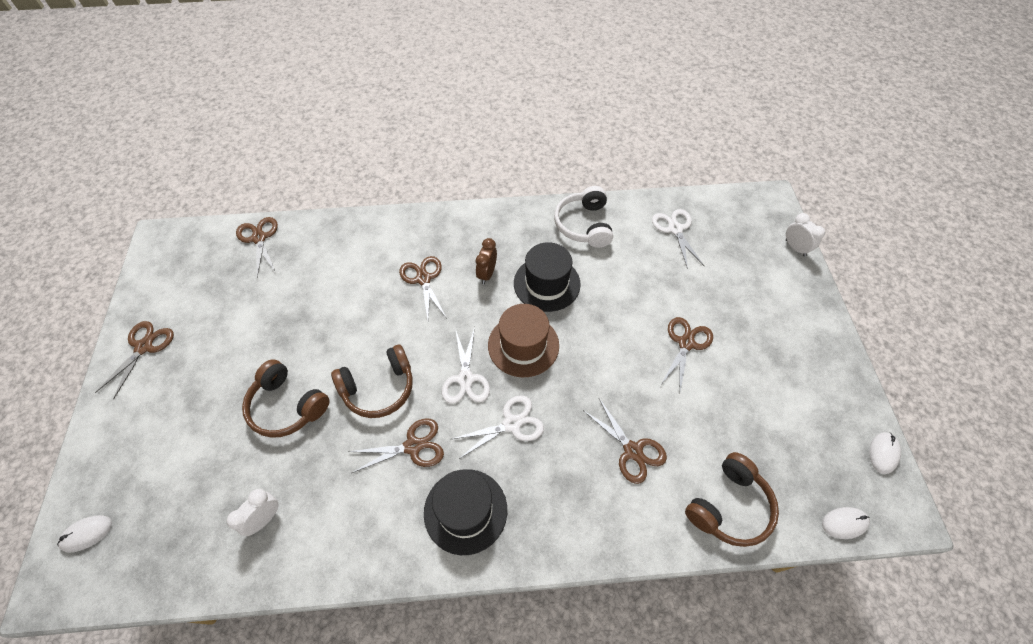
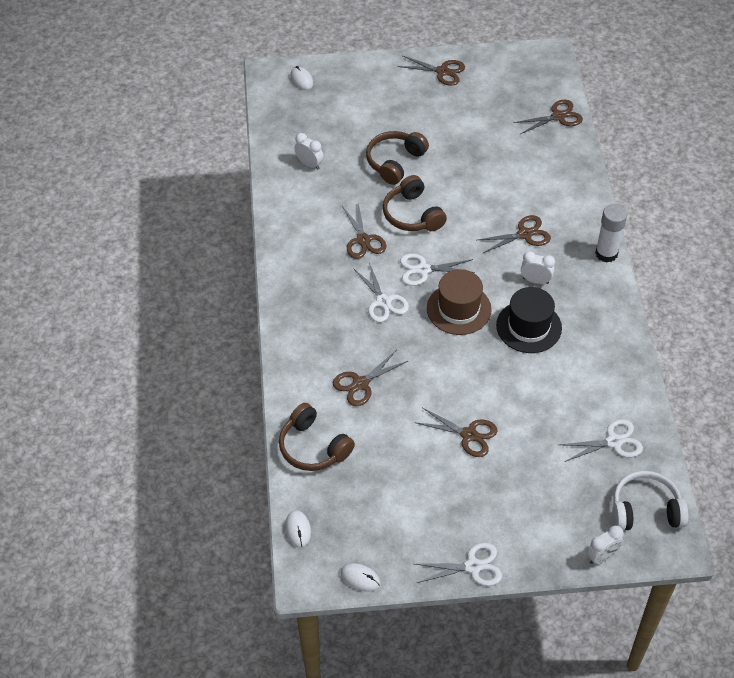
camera: 90 degrees right, 5 degrees down
(456, 215) = (606, 253): none -> white glue stick
(465, 511) = (313, 275): black hat -> none
(487, 274) = (535, 280): brown clock -> white clock
(584, 225) = (608, 359): white headphones -> white headphones (645, 510)
(836, 347) = (473, 566): none -> white scissors

